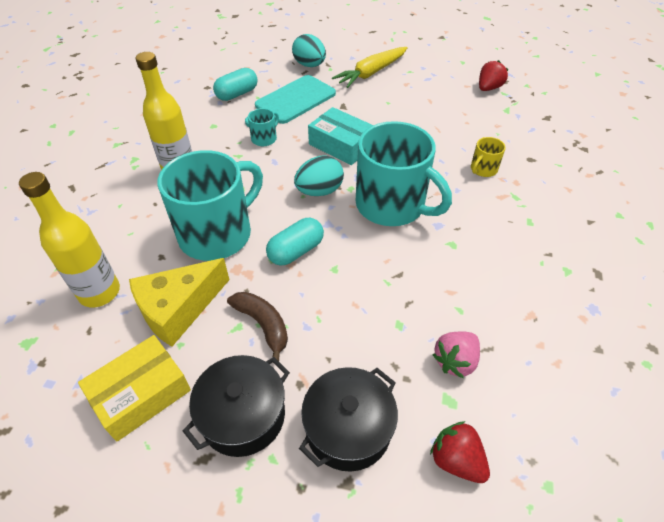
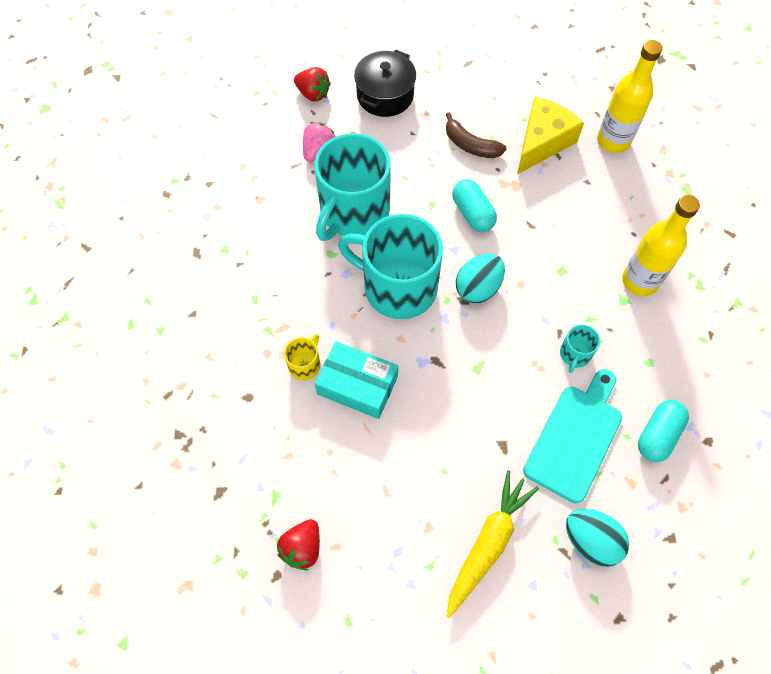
camera: 165 degrees right, 15 degrees up
(141, 394) = (530, 85): yellow box -> none
(217, 233) = (552, 214): turquoise mug -> turquoise mug (353, 212)
(243, 415) = (455, 88): black pot -> none
(296, 251) = (473, 213): turquoise capsule -> turquoise capsule turned 60 degrees counterclockwise
(341, 145) = (479, 366): turquoise box -> turquoise box (357, 385)

